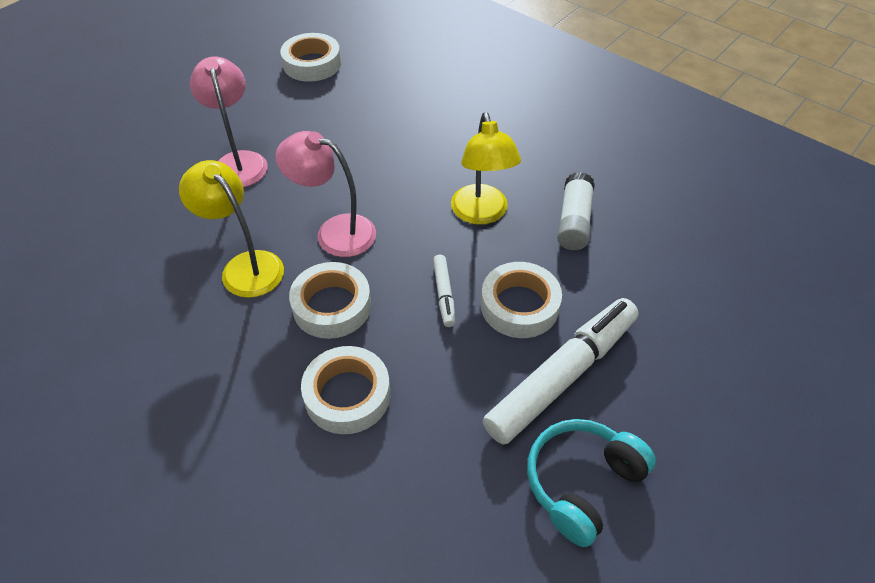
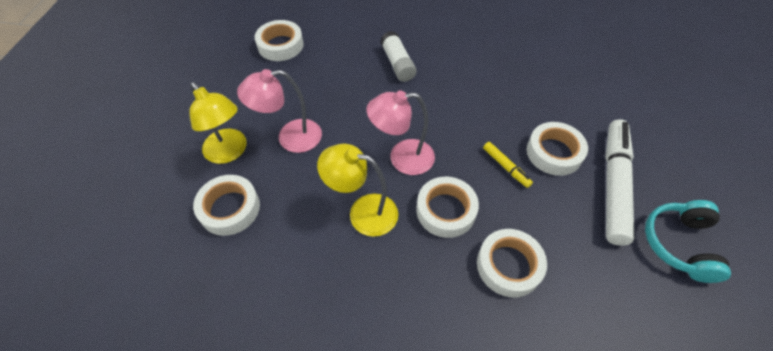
camera: 30 degrees left, 5 degrees up
(125, 203) = (229, 208): none -> white tape
(239, 161) = (290, 138): pink lamp -> pink lamp turned 60 degrees counterclockwise
(444, 294) = (506, 167): white marker -> yellow marker
(481, 214) = (481, 104): yellow lamp -> yellow lamp (229, 152)
(574, 221) = (536, 85): white glue stick -> white glue stick (397, 63)

